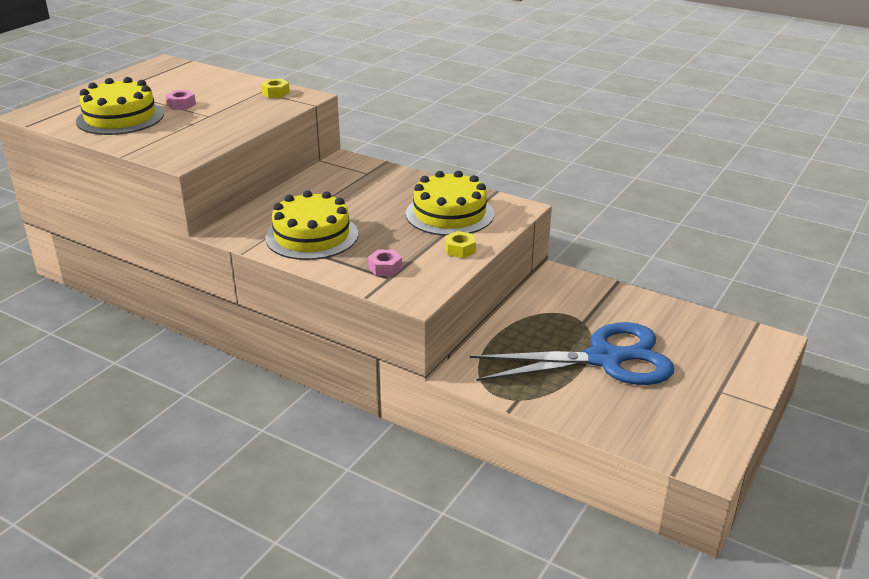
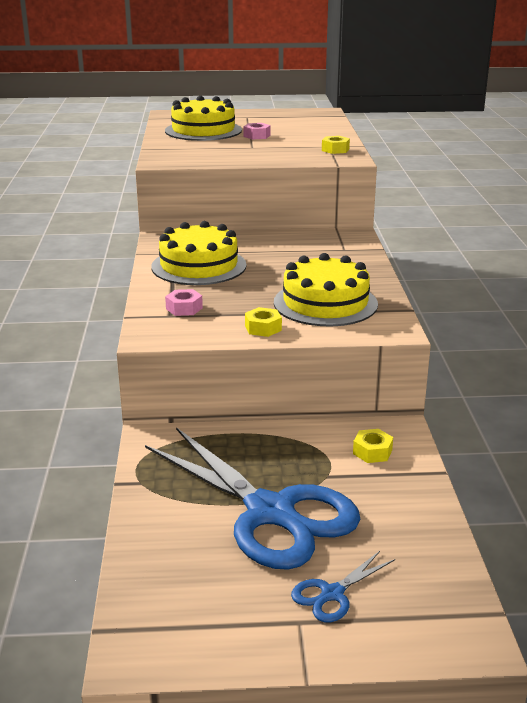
camera: 55 degrees right, 5 degrees down
(572, 295) = (372, 452): none -> yellow nut
(704, 369) = (332, 594): none -> blue scissors

